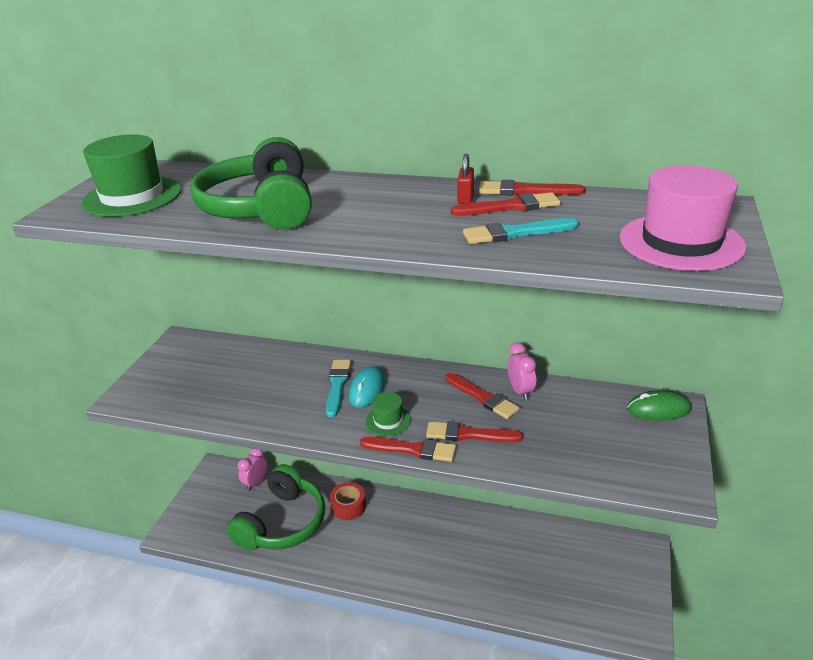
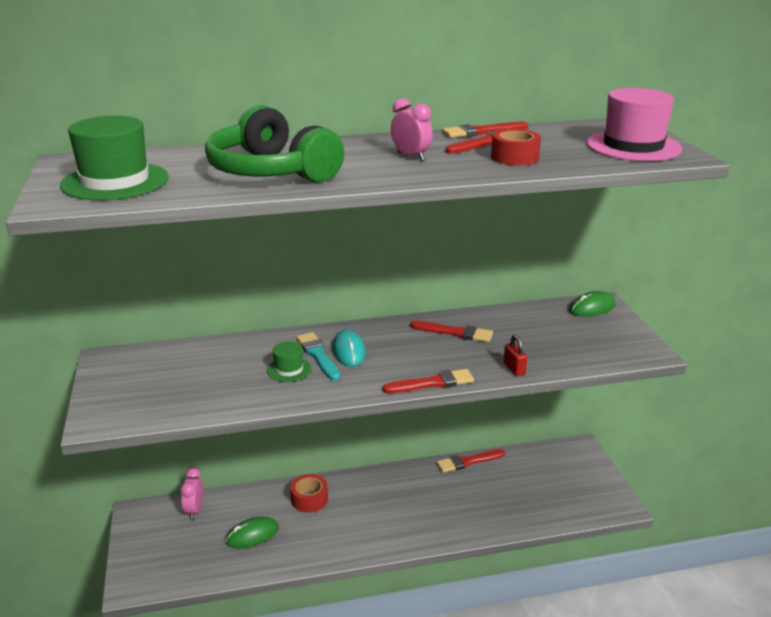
camera: 30 degrees left, 5 degrees down
(282, 523) = (252, 535): green headphones -> green mouse
(388, 420) = (391, 369): green hat -> green hat (289, 369)
(465, 198) = (442, 142): red padlock -> red padlock (514, 369)
(468, 434) = (468, 360): red brush -> red brush (468, 462)
(515, 233) = (514, 157): turquoise brush -> red tape
(520, 391) = (481, 321): pink clock -> pink clock (411, 157)

